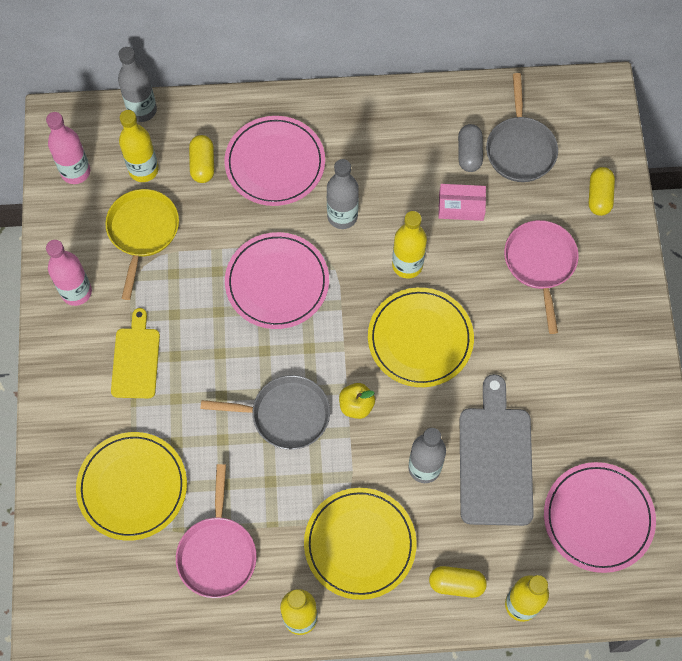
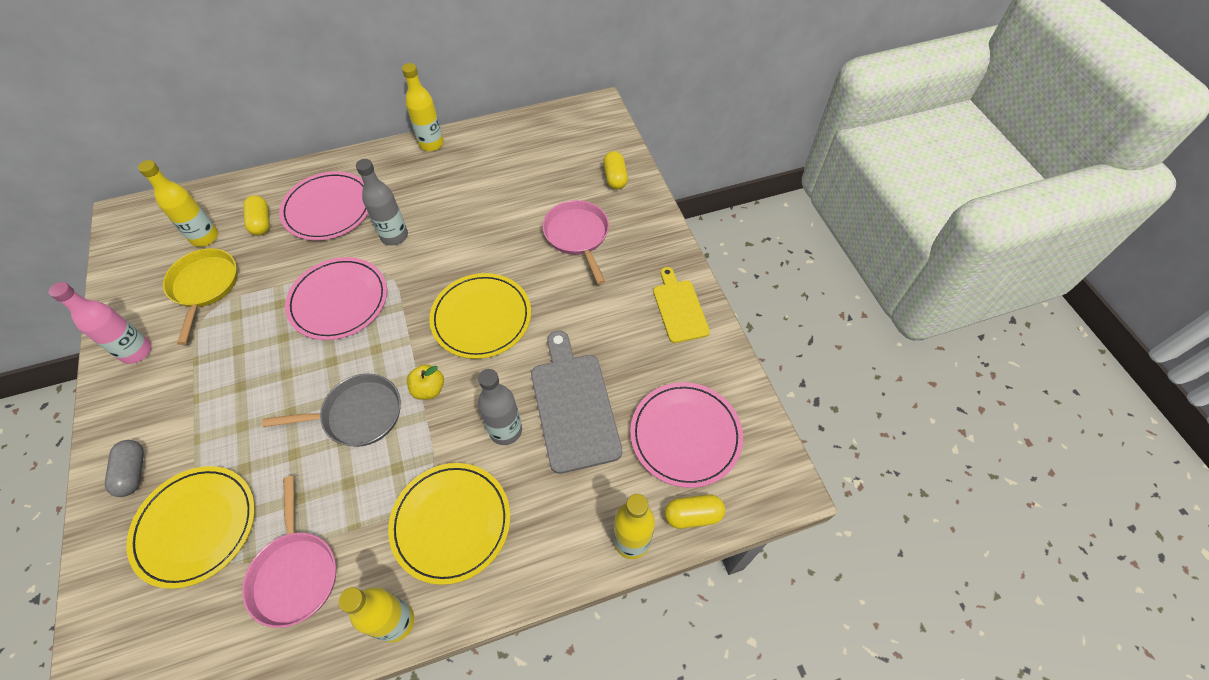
camera: 15 degrees left, 10 degrees down
(75, 172) = (138, 252): pink bottle -> none
(136, 359) = (199, 399): yellow cutting board -> yellow cutting board (679, 308)
(142, 110) = (203, 193): grey bottle -> none
(407, 265) = (459, 261): yellow bottle -> yellow bottle (431, 144)
(456, 584) = (560, 537): yellow capsule -> yellow capsule (693, 515)
(461, 206) = (499, 207): pink box -> none
(469, 154) = (499, 169): grey capsule -> grey capsule (133, 472)
(520, 148) = (541, 157): grey pan -> none

